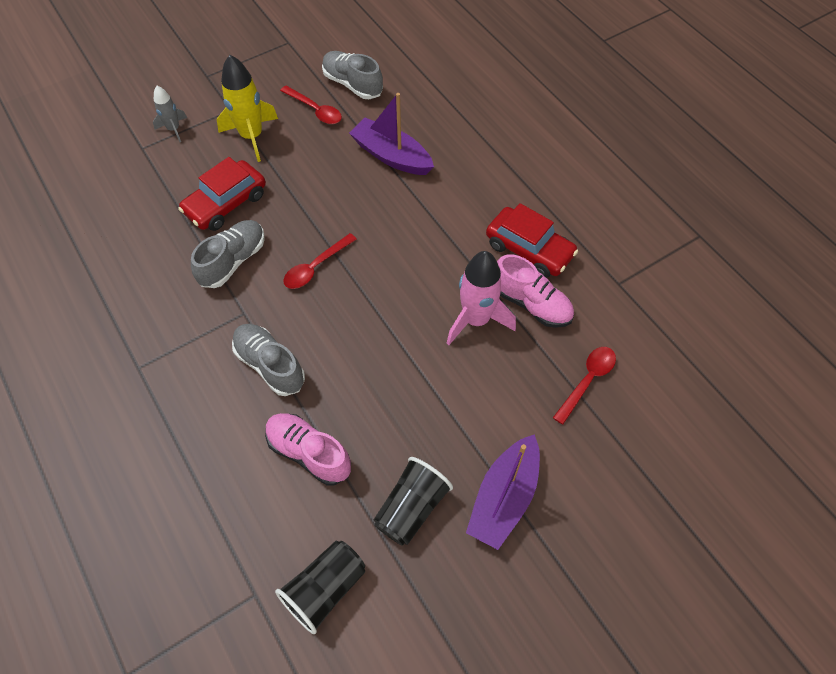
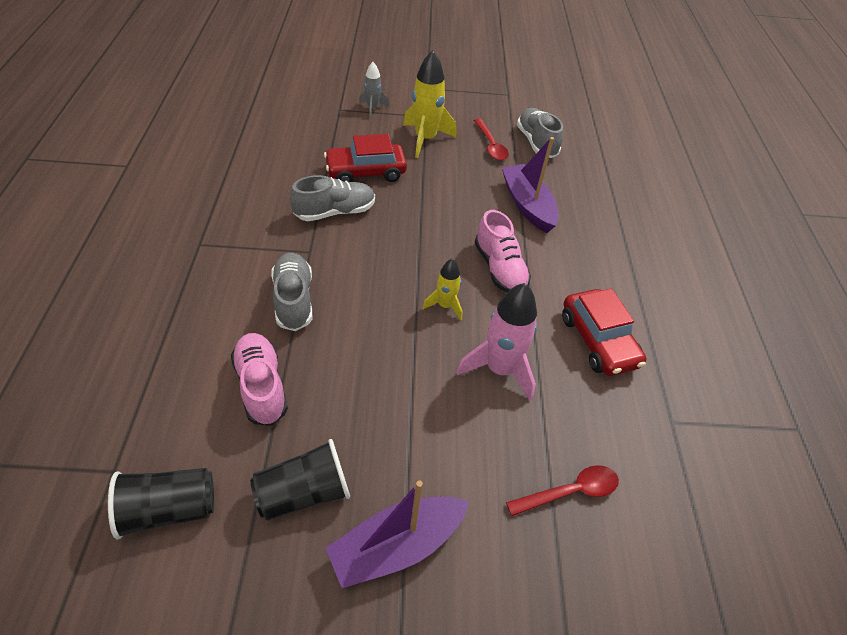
camera: 30 degrees right, 10 degrees down
(315, 267) = (394, 250): red spoon -> none
(396, 292) = (445, 306): none -> yellow rocket
(531, 303) = (565, 387): pink shoe -> pink shoe (499, 268)

